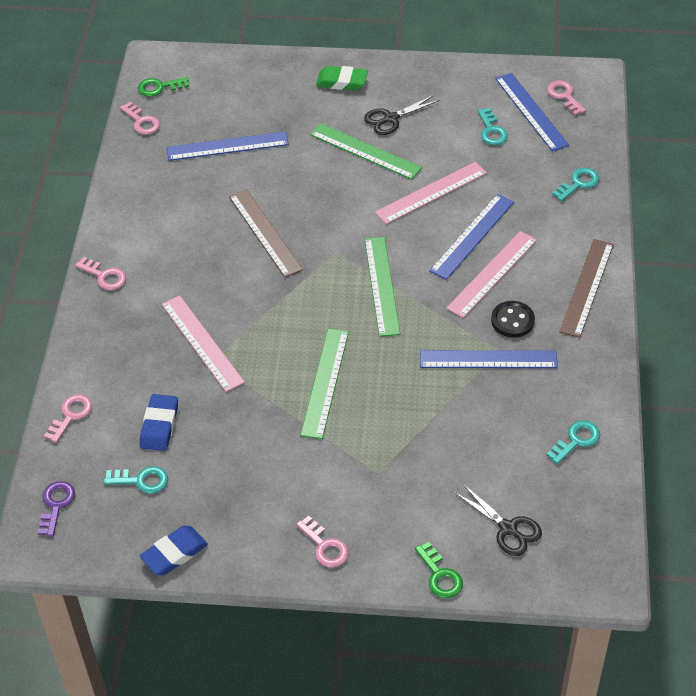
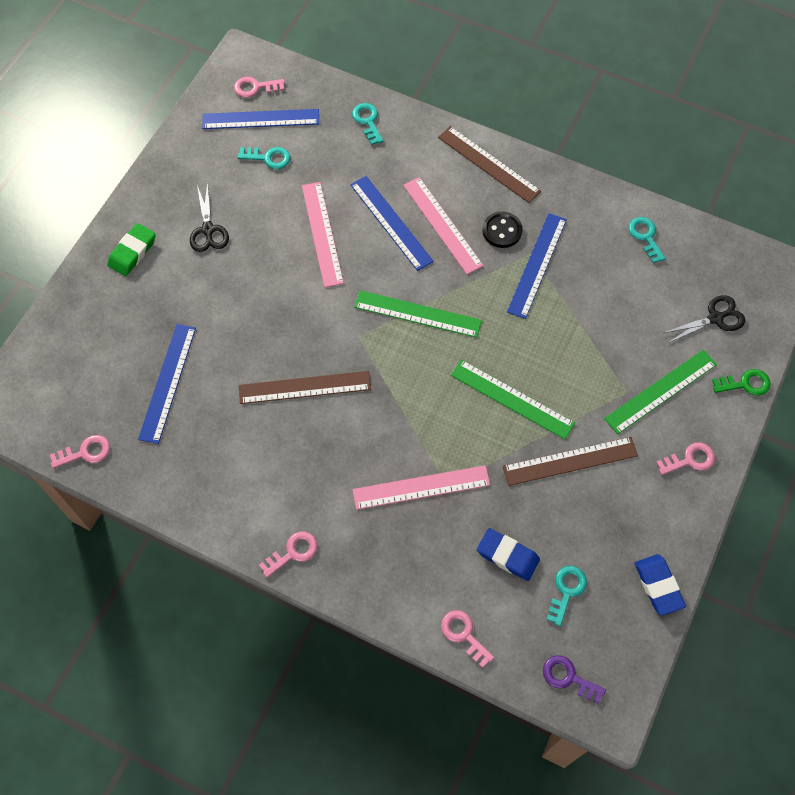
camera: 70 degrees left, 15 degrees up
(159, 87) = (42, 419): green key -> none
(278, 446) = (570, 461): none -> brown ruler
(365, 151) = (240, 266): green ruler -> green ruler (660, 391)

